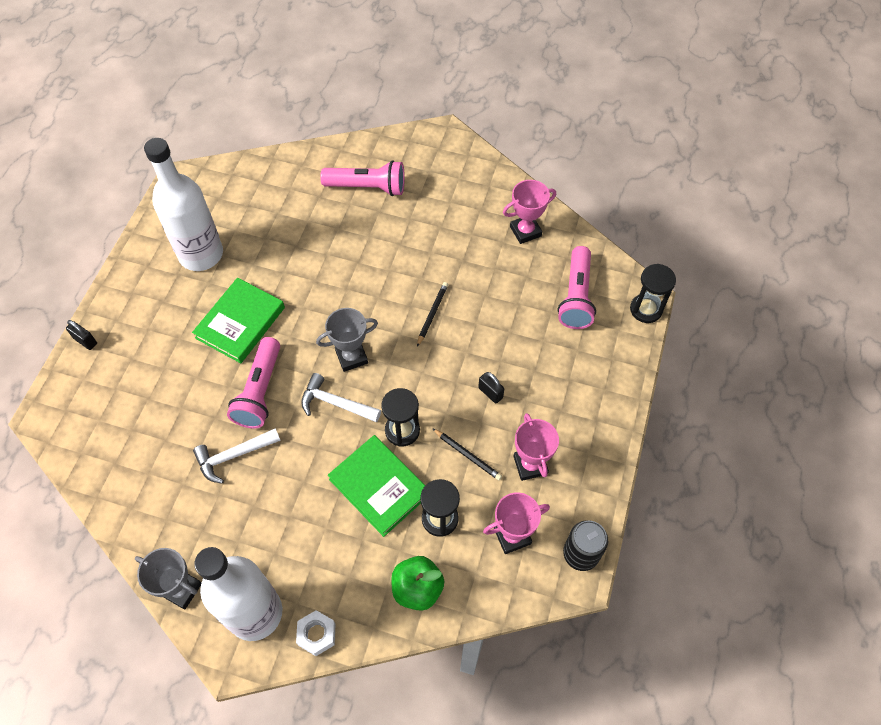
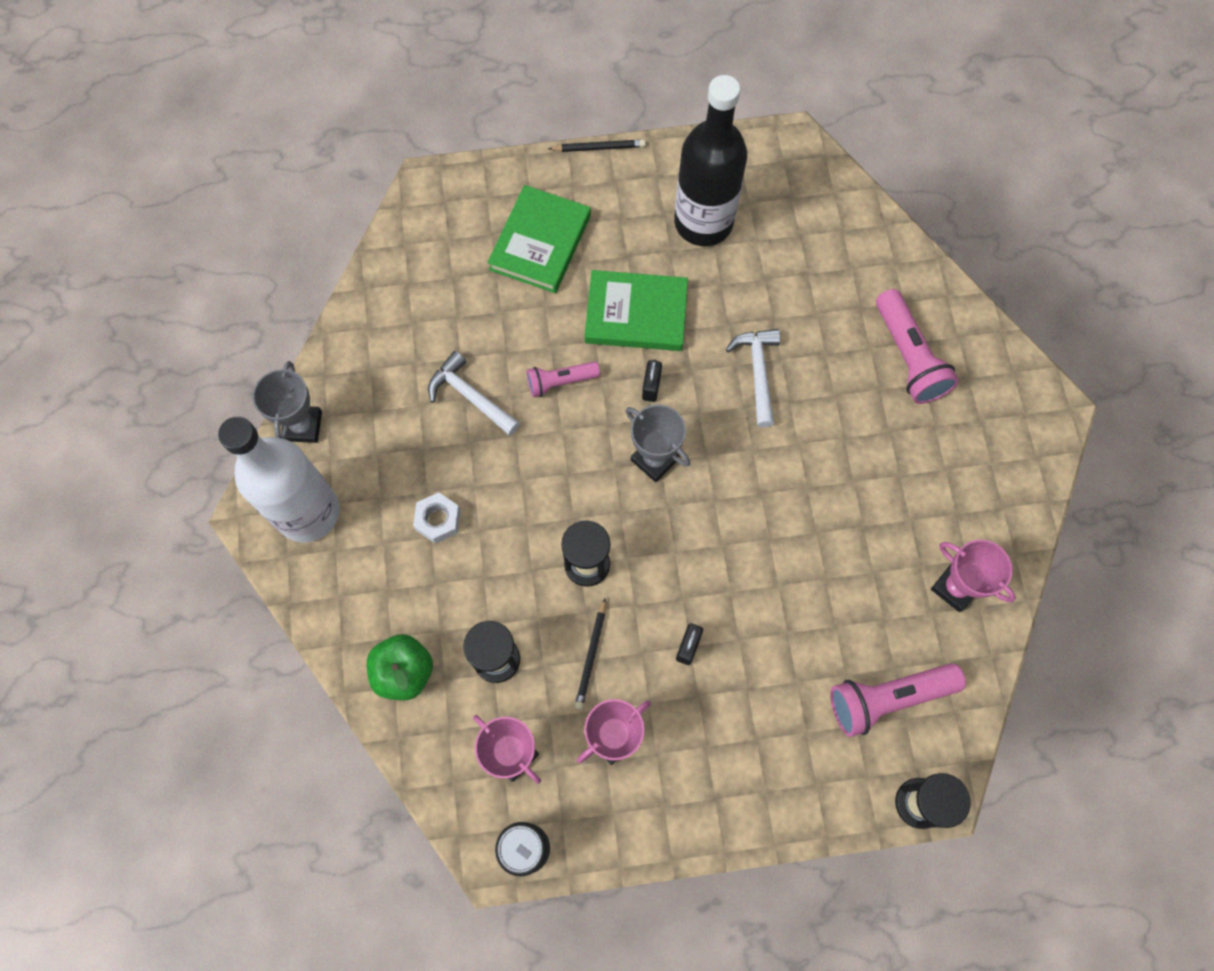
camera: 65 degrees right, 10 degrees up
(85, 341) = (532, 171): black padlock -> black padlock (651, 387)
(201, 254) = (703, 222): white bottle -> black bottle
(260, 391) = (560, 382): pink flashlight -> pink flashlight, size x0.61
(317, 634) = (311, 587): white nut -> white nut (438, 520)
(336, 403) = (585, 472): white hammer -> white hammer (758, 372)
(379, 487) = (505, 572): green book -> green book (540, 242)
(432, 314) = (763, 525): black pencil -> black pencil (599, 148)

